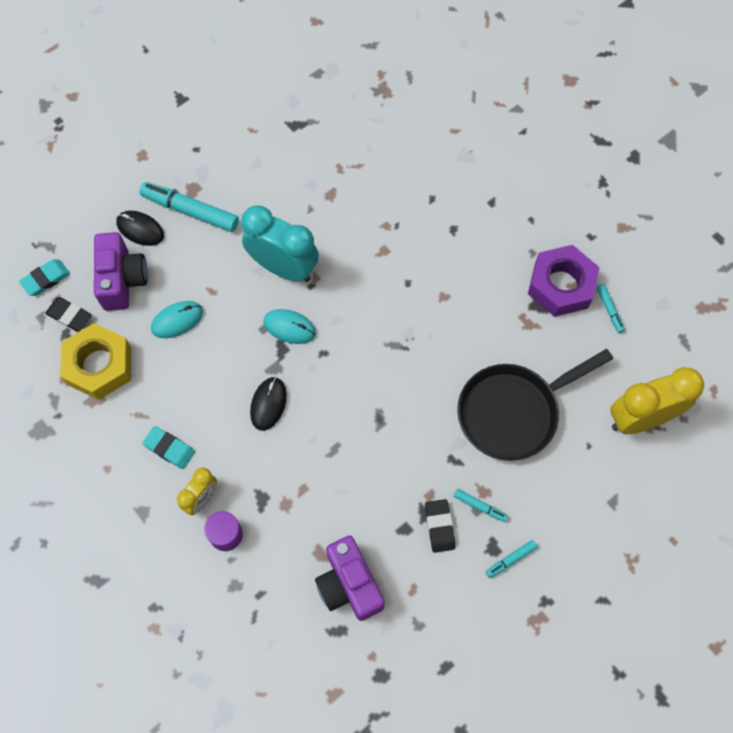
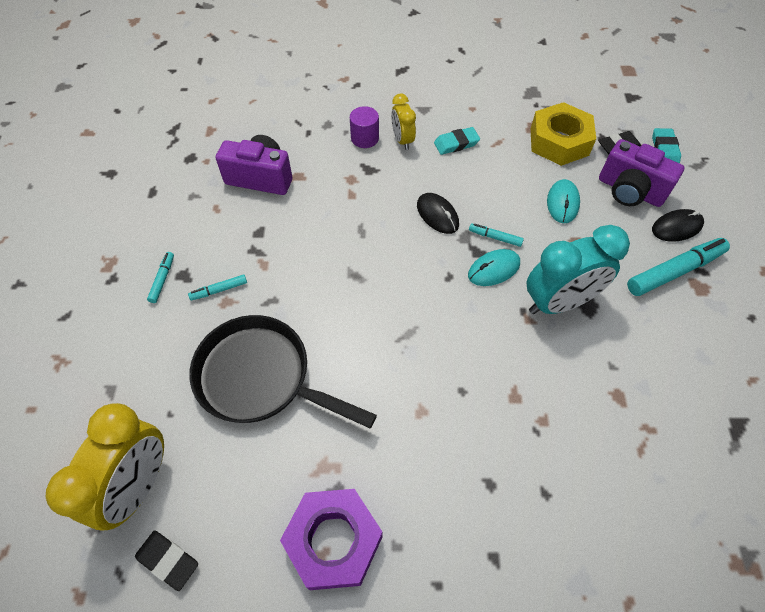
camera: 130 degrees right, 10 degrees down
(439, 526) = (236, 254): black eraser -> black eraser (168, 560)
(513, 412) = (260, 377): black pan -> black pan turned 75 degrees counterclockwise
(609, 310) = (261, 569): turquoise marker -> turquoise marker (495, 237)

